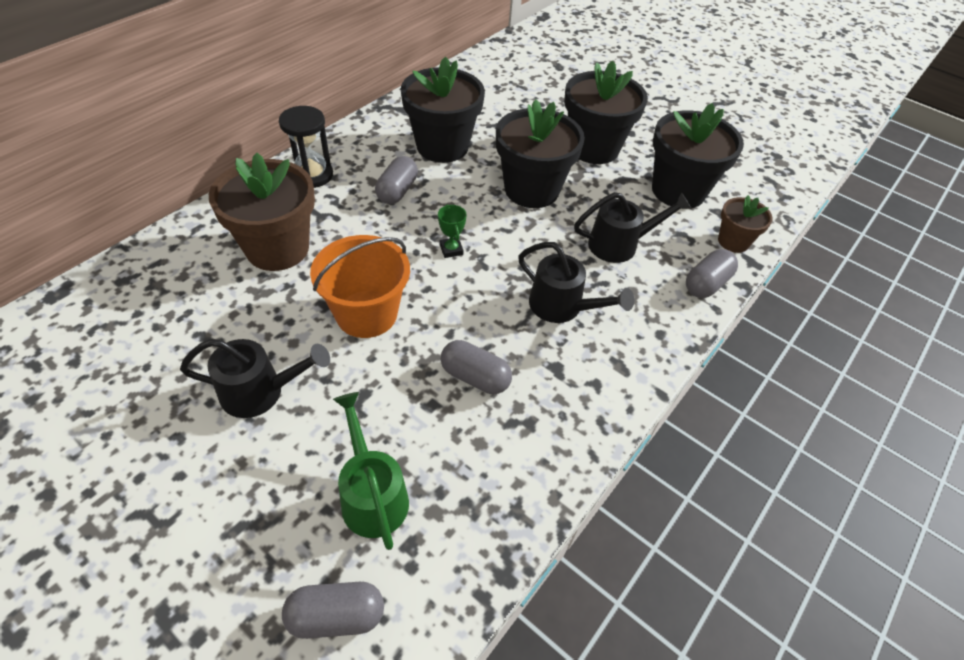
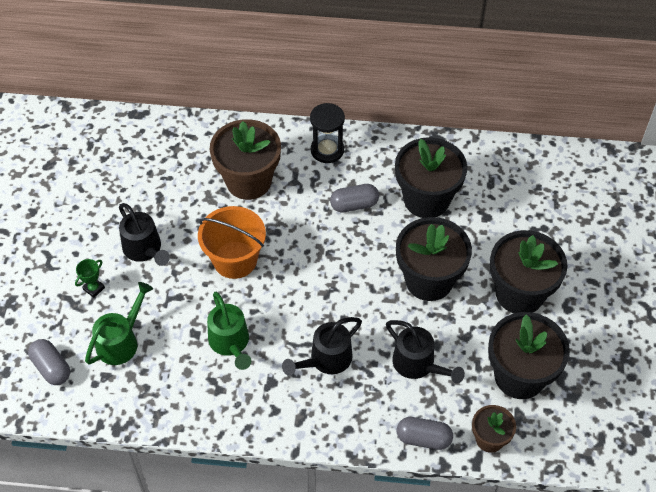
camera: 60 degrees right, 5 degrees up
(451, 249) = (325, 269): green trophy -> green trophy (94, 288)
(475, 377) = (231, 343): grey capsule -> green watering can
(563, 307) = (326, 360): black watering can -> black watering can turned 45 degrees clockwise

